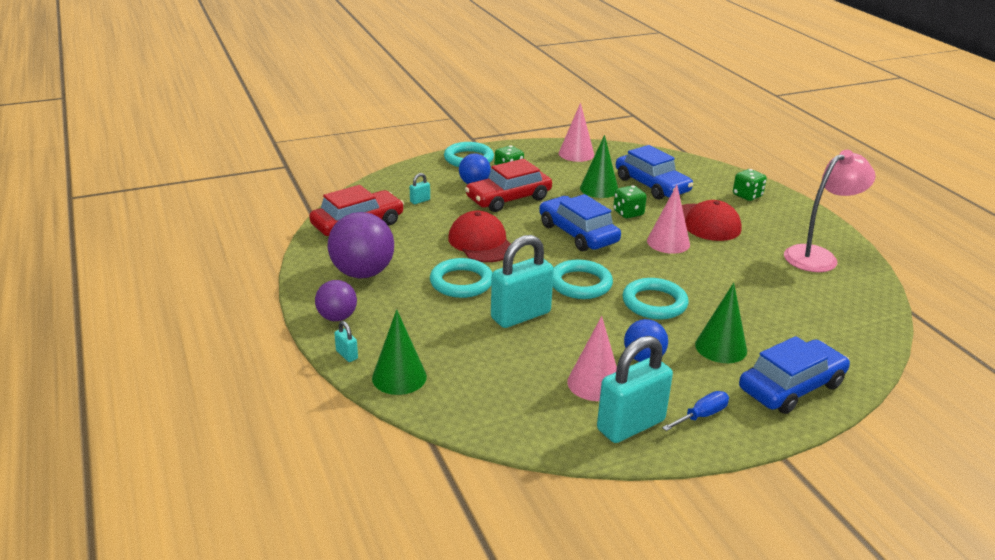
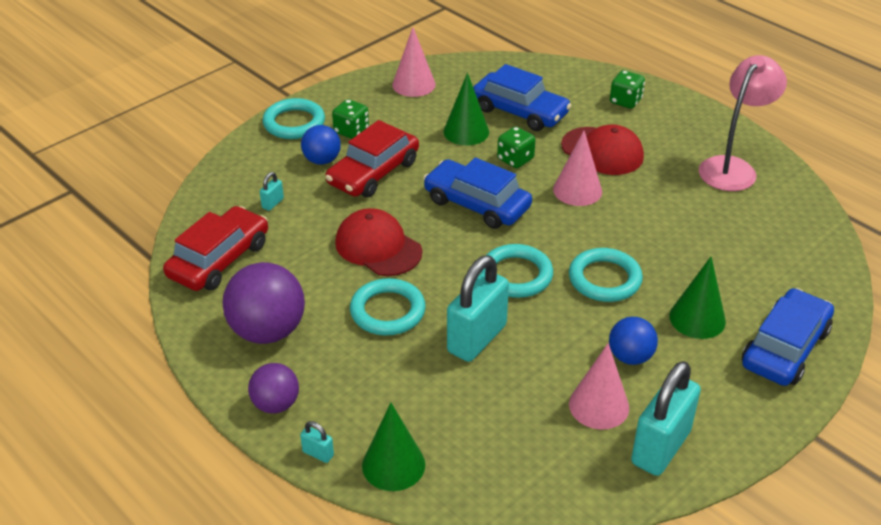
camera: 20 degrees left, 10 degrees up
(702, 415) = (721, 412): blue screwdriver -> none

